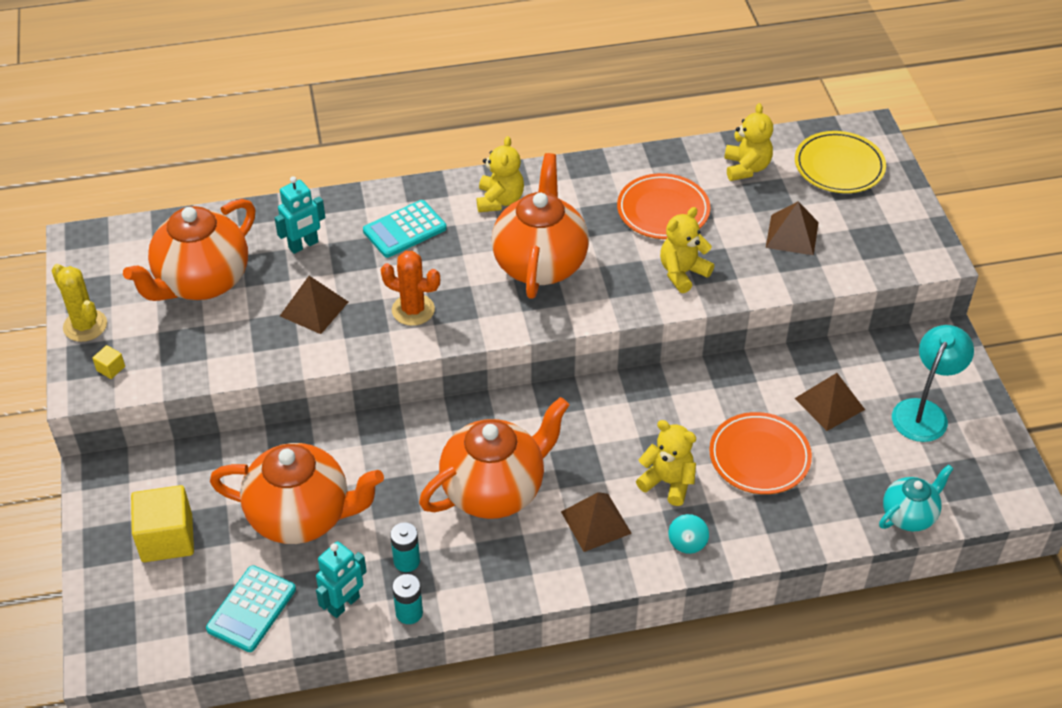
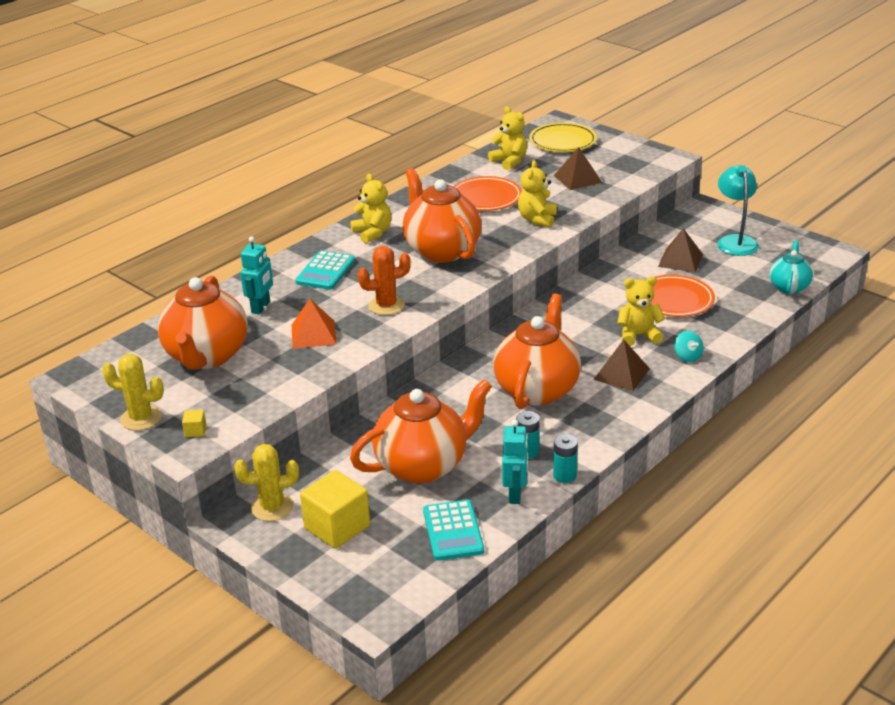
camera: 35 degrees left, 15 degrees down
(139, 480) = (272, 507): none -> yellow cactus
(314, 309) = (313, 334): brown pyramid -> orange pyramid

